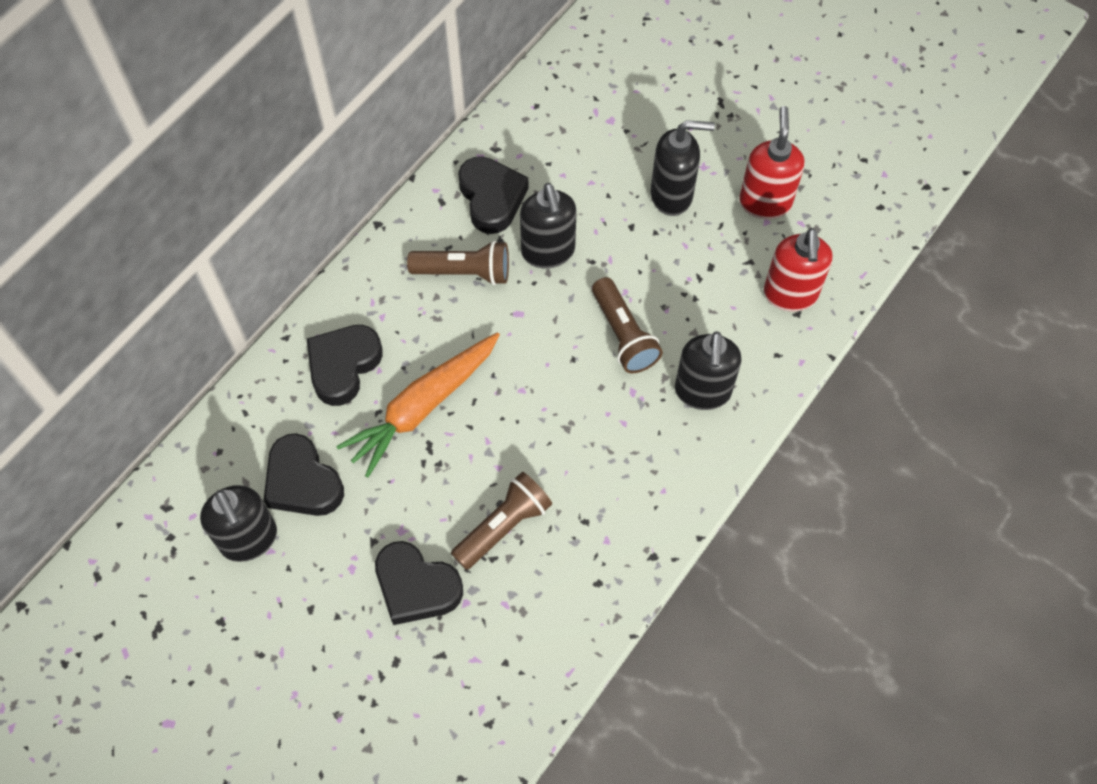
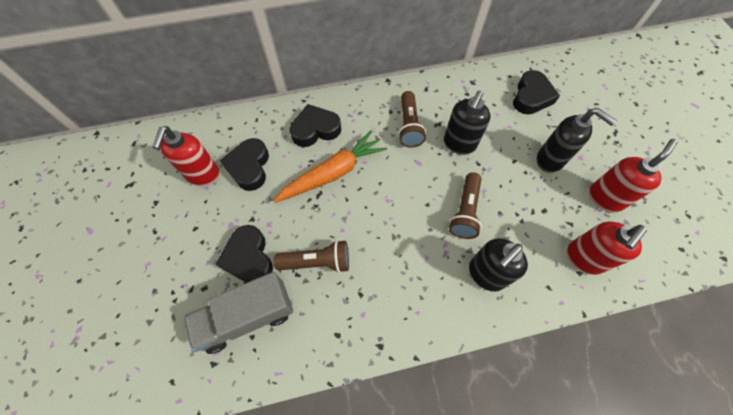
camera: 40 degrees right, 0 degrees up
(249, 539) = (203, 175): black soap dispenser -> red soap dispenser
(422, 407) = (333, 173): orange carrot -> orange carrot turned 150 degrees clockwise
(464, 272) = (409, 126): brown flashlight -> brown flashlight turned 45 degrees clockwise
(480, 647) = (247, 317): none -> grey truck
(491, 198) = (451, 102): black heart -> black heart (531, 97)

